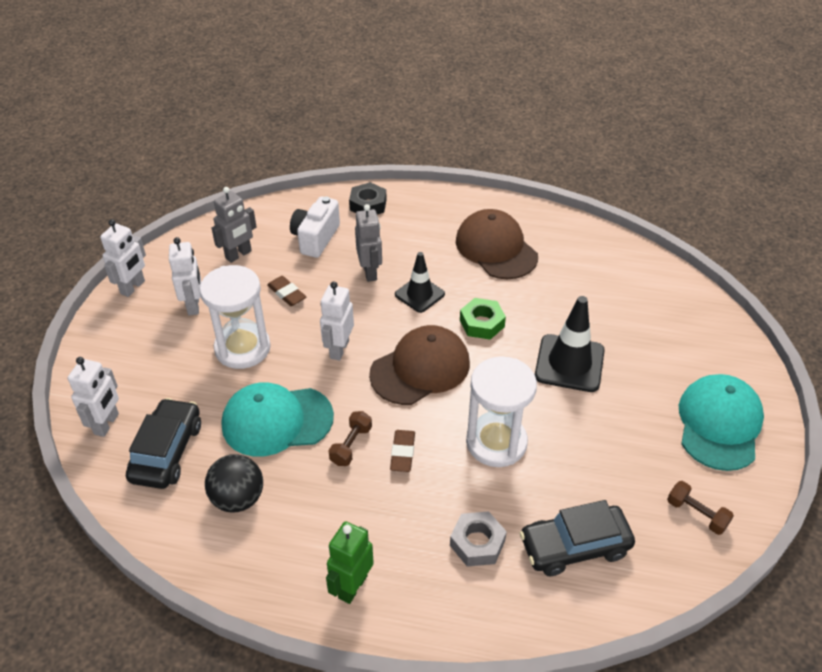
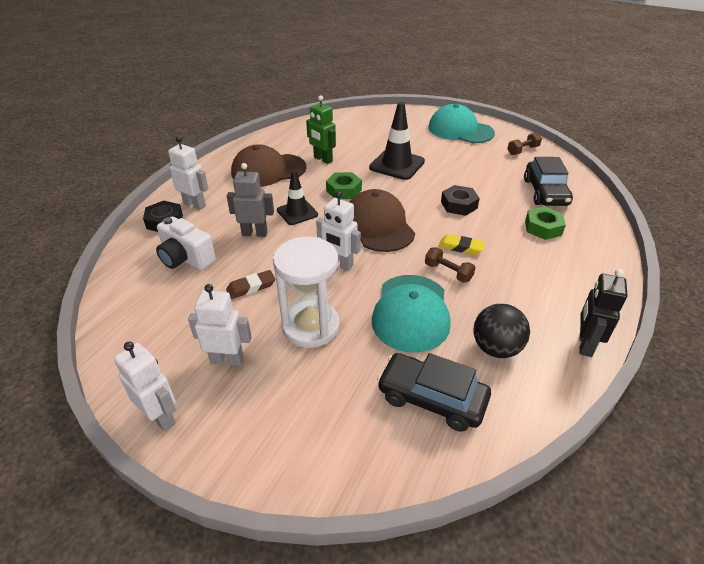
camera: 75 degrees left, 5 degrees down
(107, 424) = (380, 454): white robot -> white robot (195, 204)
(238, 255) = (170, 315): grey robot -> none
(257, 584) = (585, 344): none -> black robot
(352, 586) = (582, 290): green robot -> green robot (323, 159)
(402, 453) = (461, 247): brown eraser -> yellow eraser
(477, 543) = (543, 228): grey nut -> green nut
(496, 442) = (459, 205): white hourglass -> black nut

